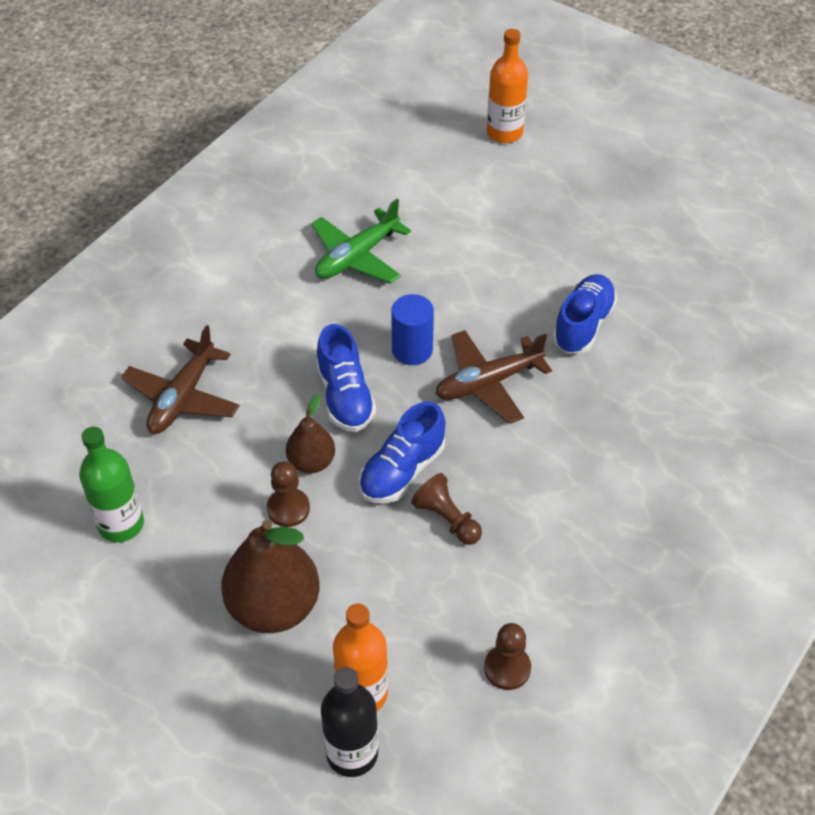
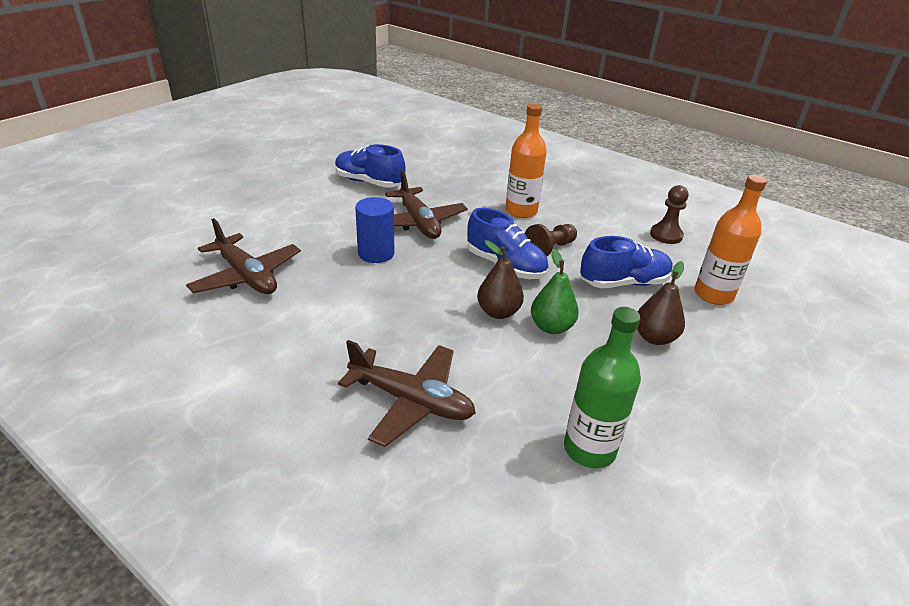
camera: 90 degrees left, 15 degrees down
(273, 606) = (654, 338): brown pear -> brown pear, size x0.56
(288, 509) = (551, 327): brown pawn -> green pear
(345, 397) = (424, 290): blue shoe -> blue shoe (624, 283)
(352, 753) = (763, 301): black bottle -> none
(357, 256) = (246, 276): green plane -> brown plane
(504, 133) = (130, 192): orange bottle -> orange bottle (521, 211)

